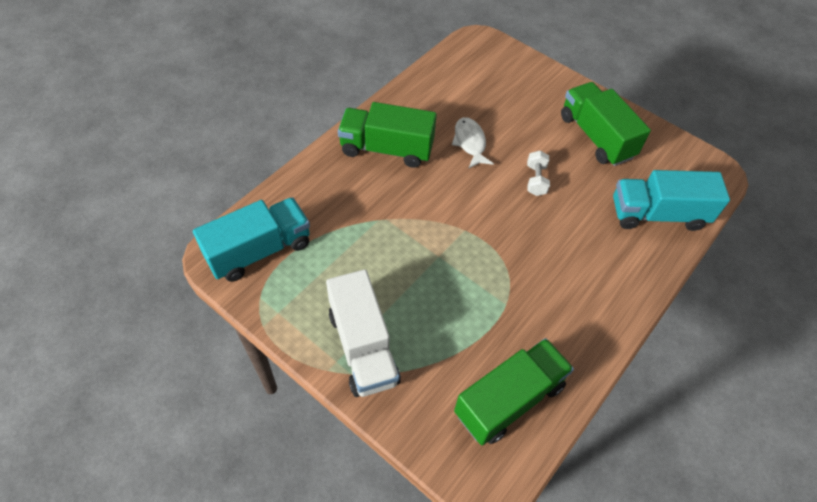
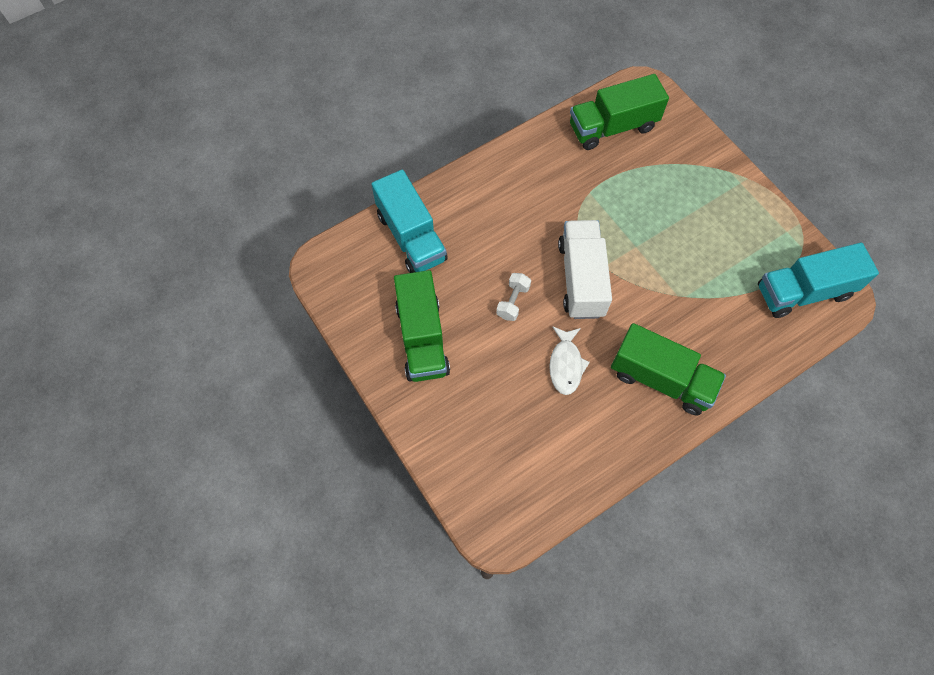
camera: 160 degrees left, 10 degrees up
(363, 347) = (717, 188): white truck -> white truck (581, 279)
(657, 214) = (411, 237): turquoise truck -> turquoise truck turned 45 degrees clockwise

